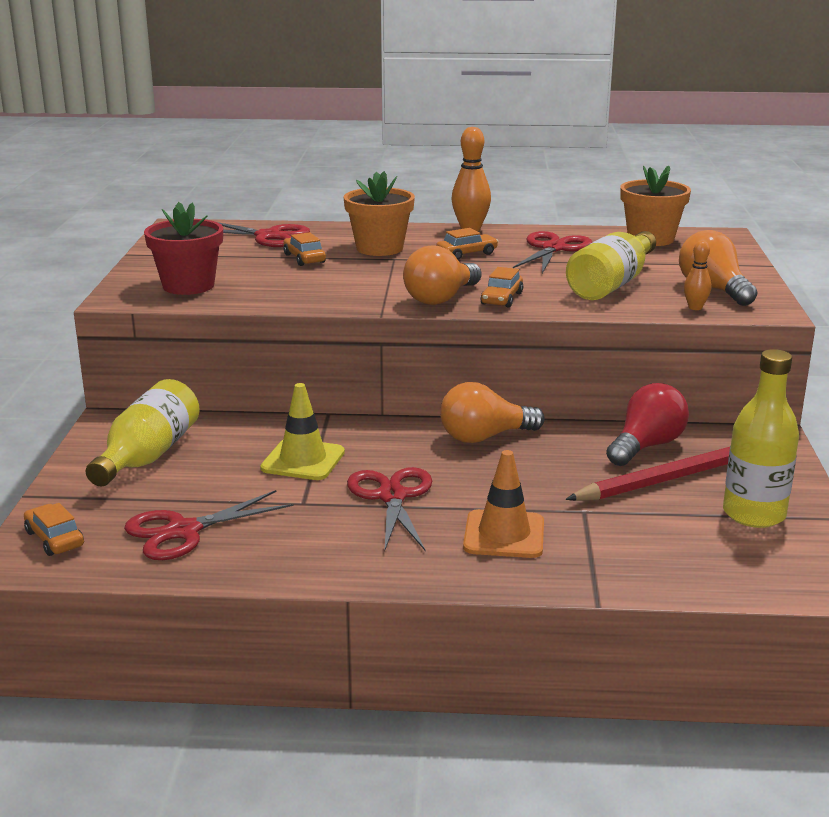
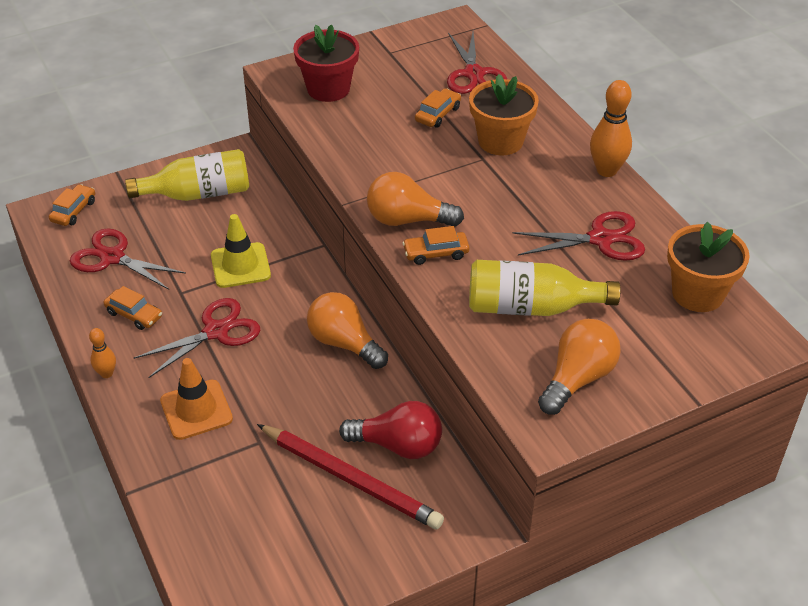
camera: 60 degrees right, 20 degrees up
(467, 254) = (533, 193): orange car -> orange car (134, 315)
(695, 307) = (515, 379): orange bowling pin -> orange bowling pin (106, 373)
(753, 514) = (318, 548): yellow bottle -> none

